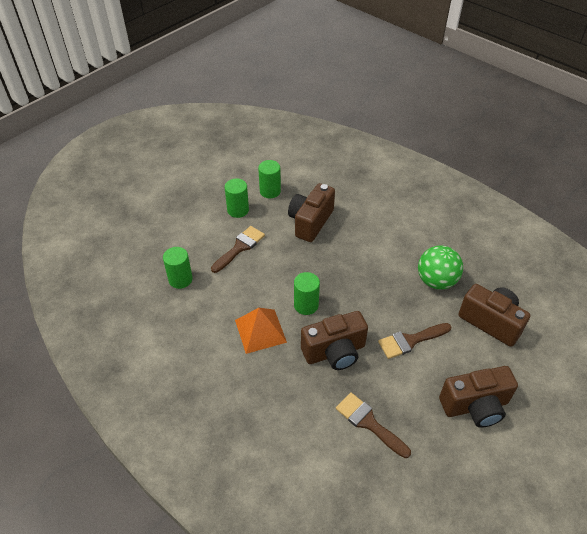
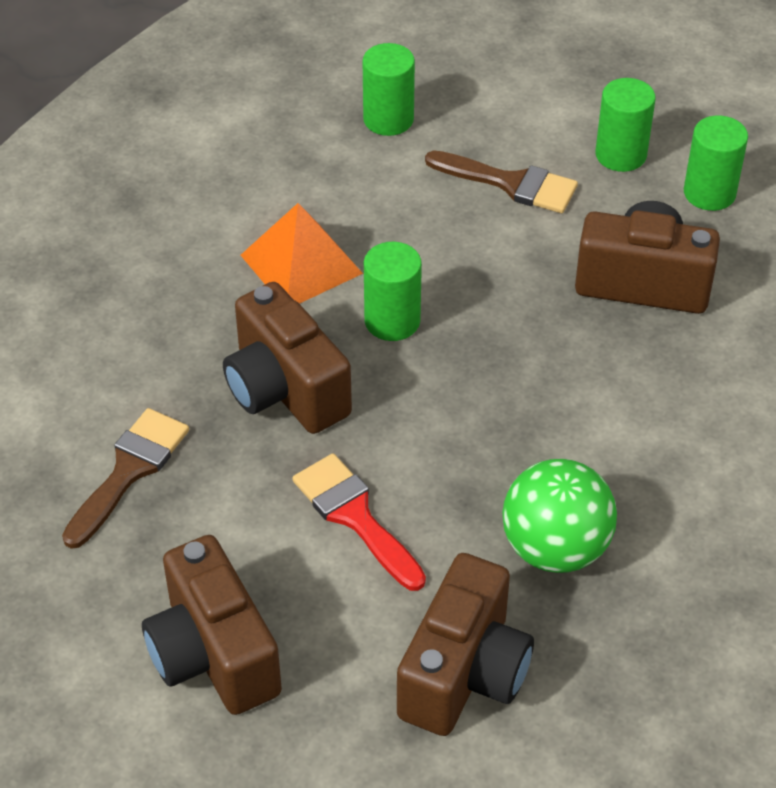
camera: 75 degrees right, 0 degrees up
(410, 341) = (355, 516): brown brush -> red brush

